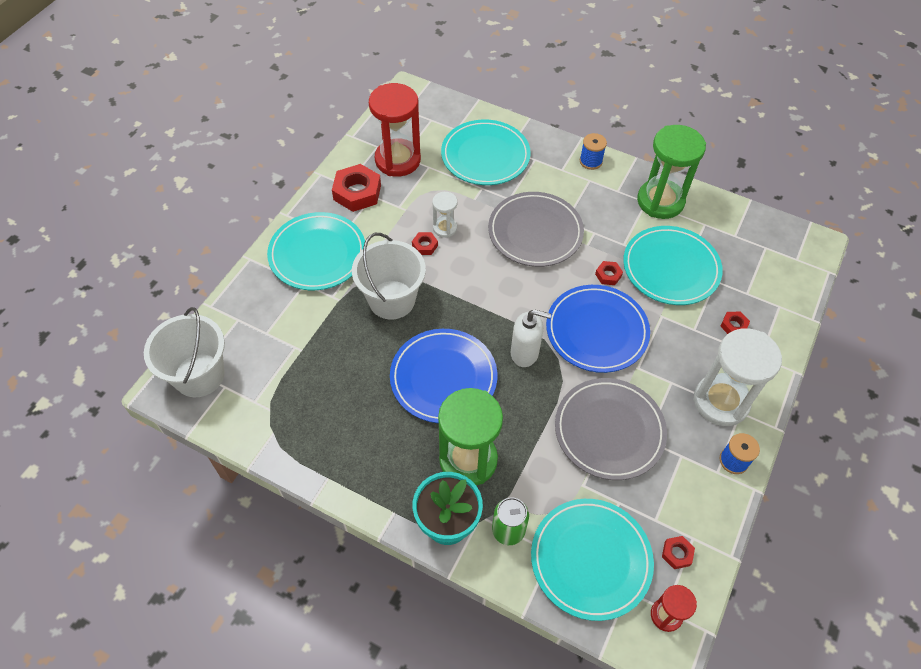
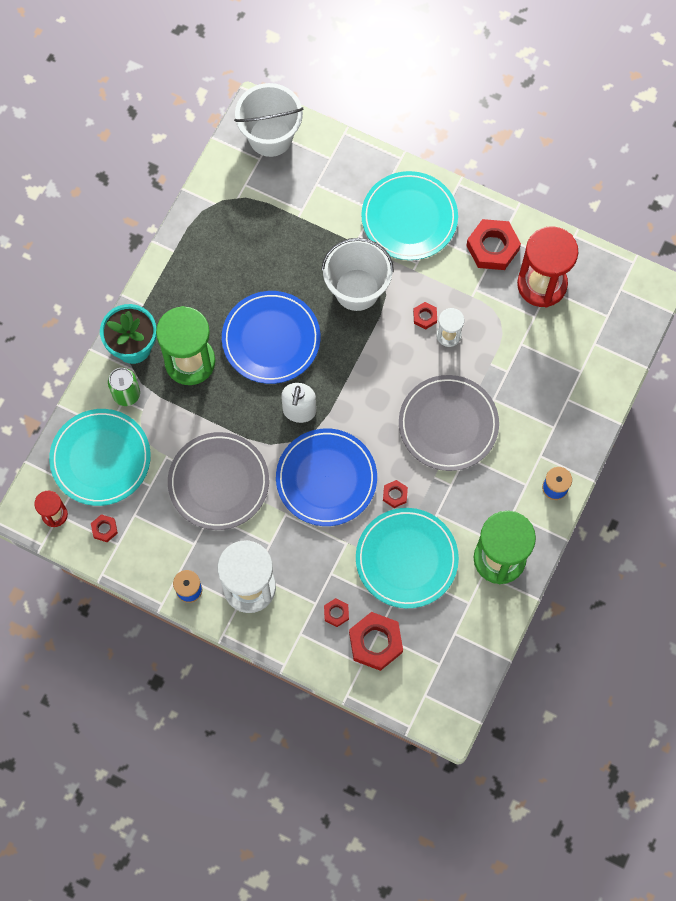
camera: 90 degrees right, 15 degrees up
(485, 156) = (555, 374): turquoise plate -> none
(756, 295) = (375, 642): none -> red nut

